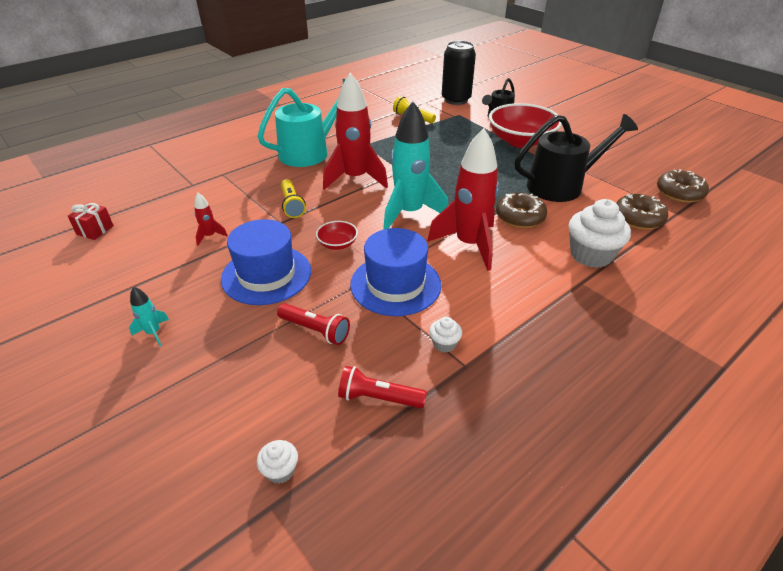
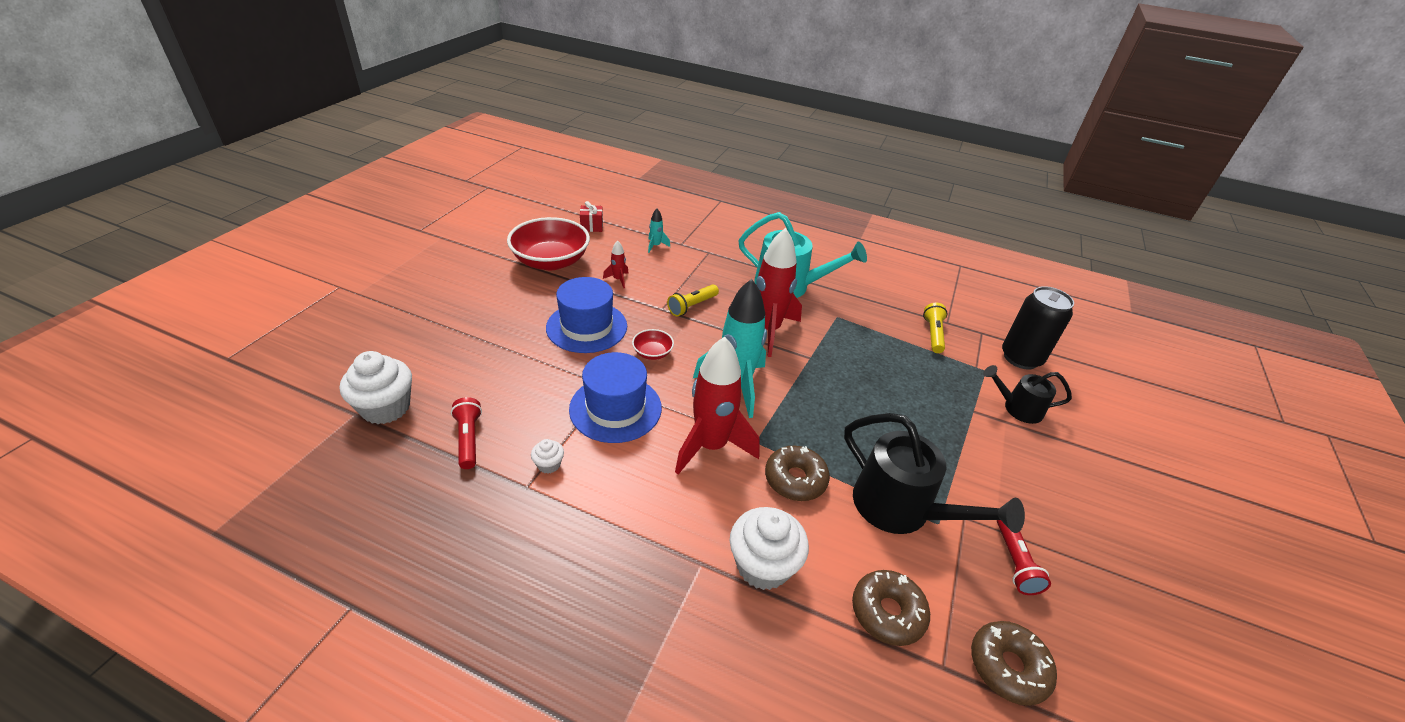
camera: 60 degrees right, 0 degrees up
(153, 333) = (495, 298): turquoise rocket -> turquoise rocket (656, 246)
(280, 470) = (386, 408): white cupcake -> white cupcake, size x2.13
(315, 330) = (532, 377): red flashlight -> red flashlight (1014, 561)
(521, 141) = (977, 445): red bowl -> red bowl (551, 261)

